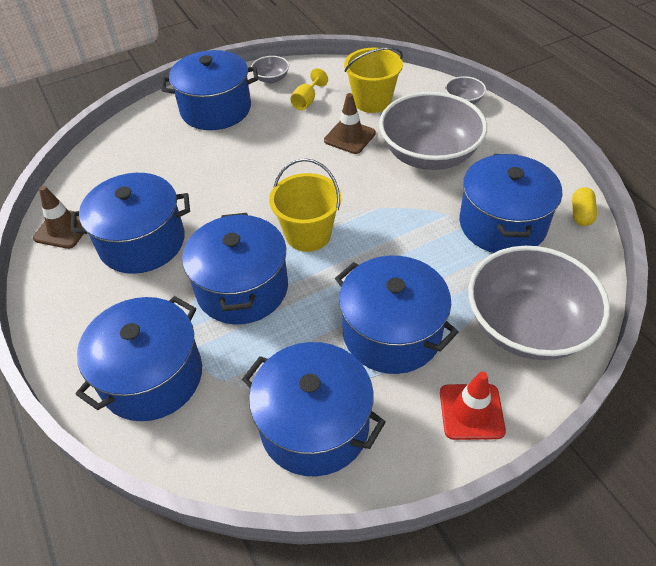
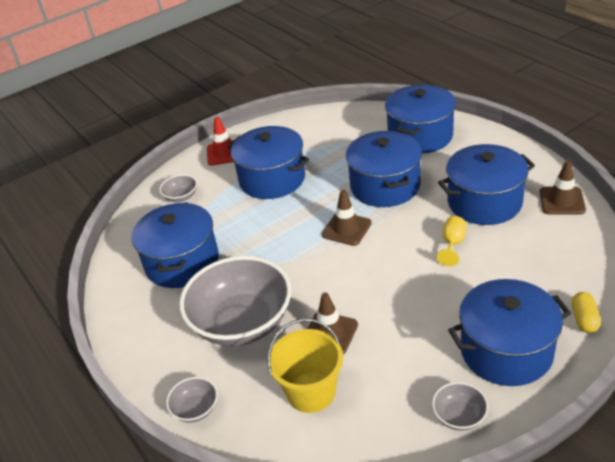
camera: 175 degrees right, 10 degrees down
(307, 101) = (395, 381): yellow goblet -> yellow goblet (452, 244)
(308, 235) = (346, 229): yellow bucket -> brown traffic cone
(314, 425) = (313, 134): blue pot -> none
(527, 326) = (181, 197): grey bowl -> grey bowl, size x0.42
(581, 214) = (112, 281): yellow capsule -> yellow capsule (584, 319)

